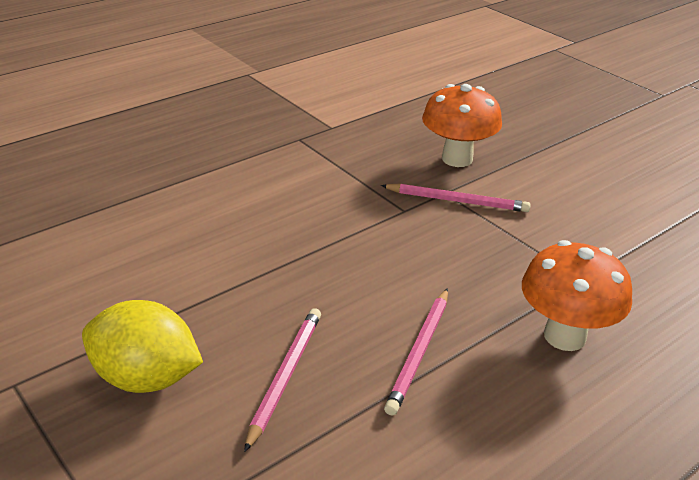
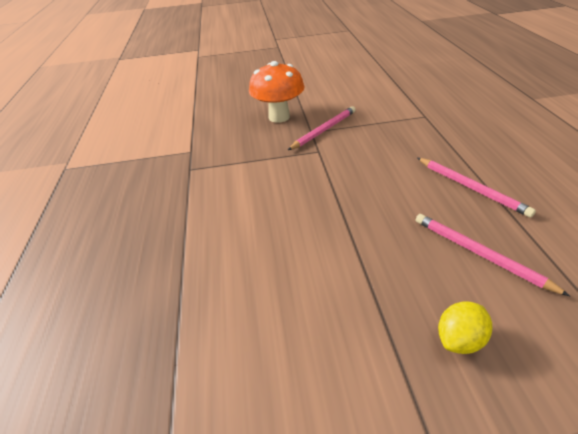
camera: 55 degrees left, 5 degrees up
(146, 378) = (460, 340): yellow lemon -> yellow lemon, size x0.56
(564, 336) = (473, 136): orange mushroom -> none

